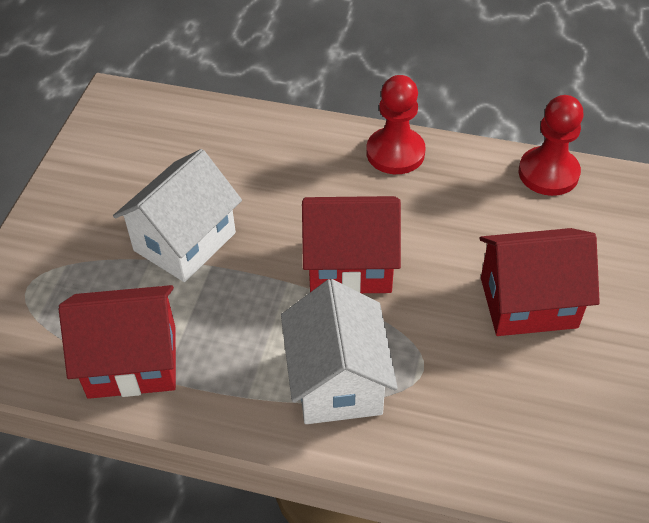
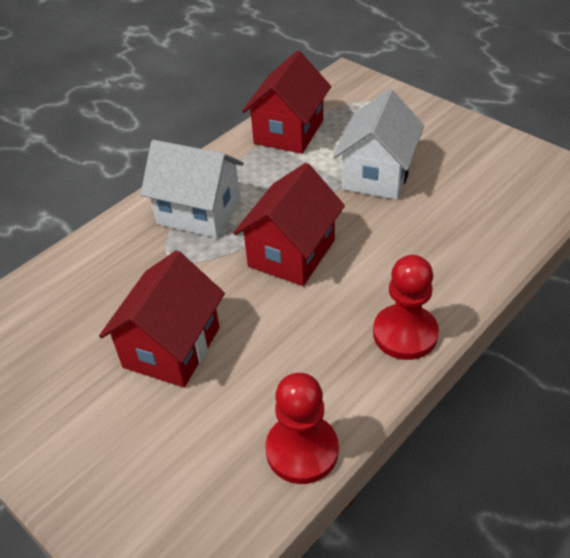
camera: 120 degrees right, 5 degrees down
(184, 241) = (377, 175): white house -> white house turned 45 degrees clockwise

